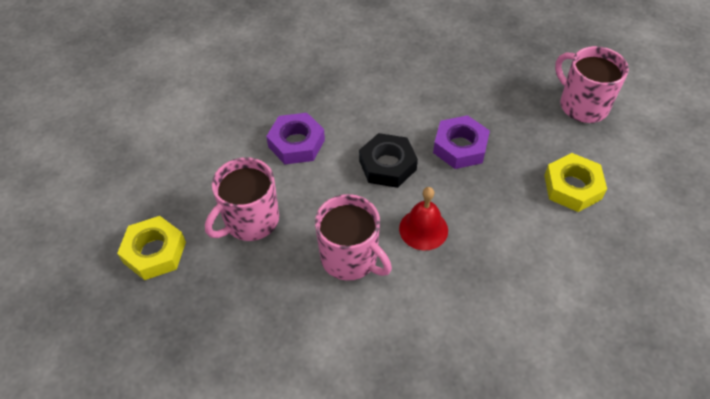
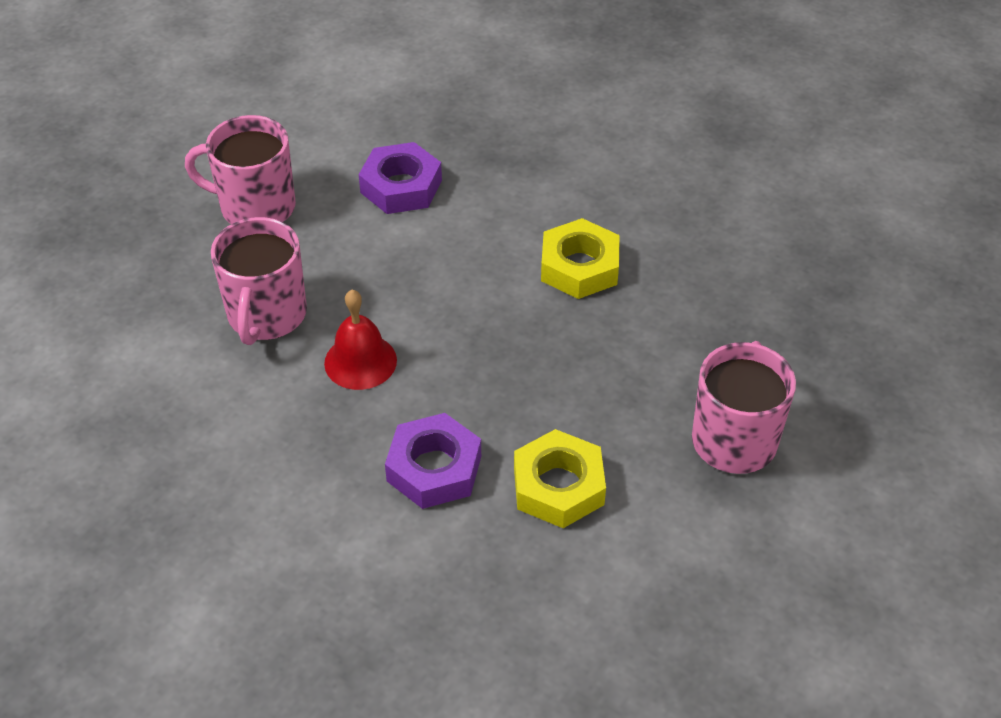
camera: 55 degrees right, 5 degrees down
(154, 252) = (158, 158): yellow nut -> yellow nut (579, 267)
(387, 165) = (436, 282): black nut -> none
(460, 147) = (529, 338): purple nut -> purple nut (434, 468)

